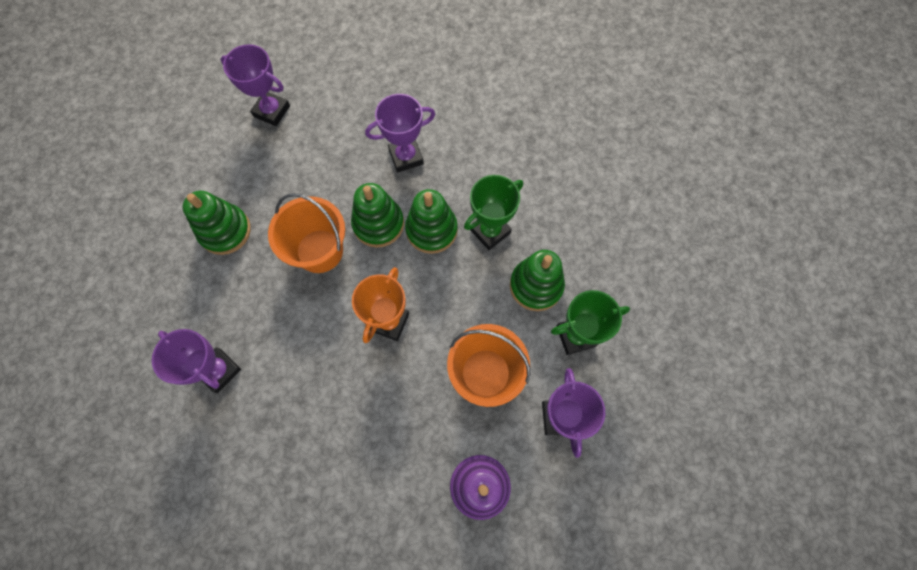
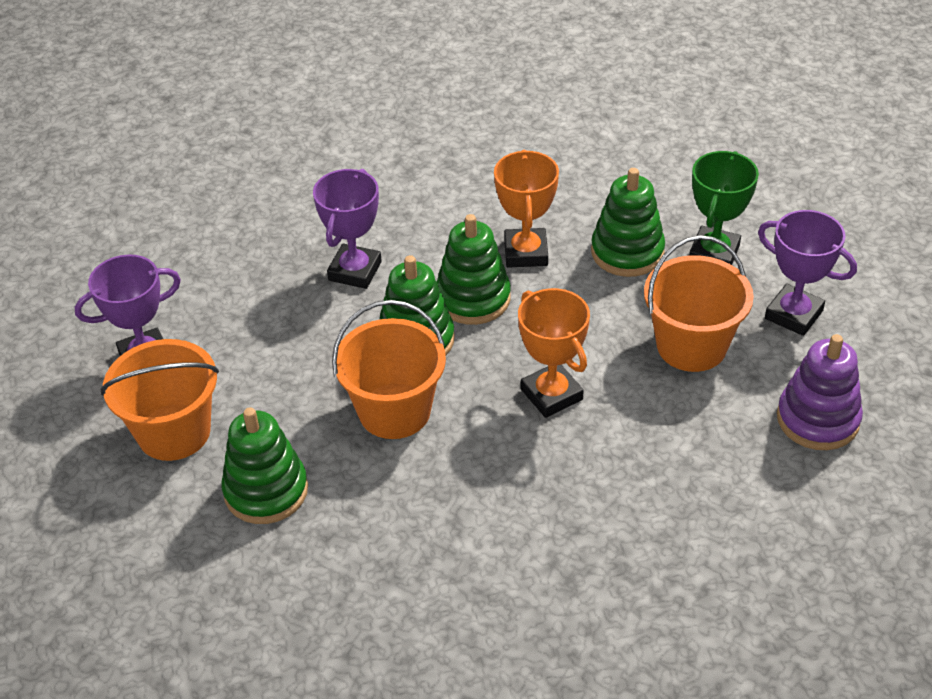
camera: 50 degrees left, 25 degrees down
(219, 370) = (458, 593): purple trophy -> none
(234, 161) = (174, 432): none -> orange bucket
(490, 231) = (526, 253): green trophy -> orange trophy

